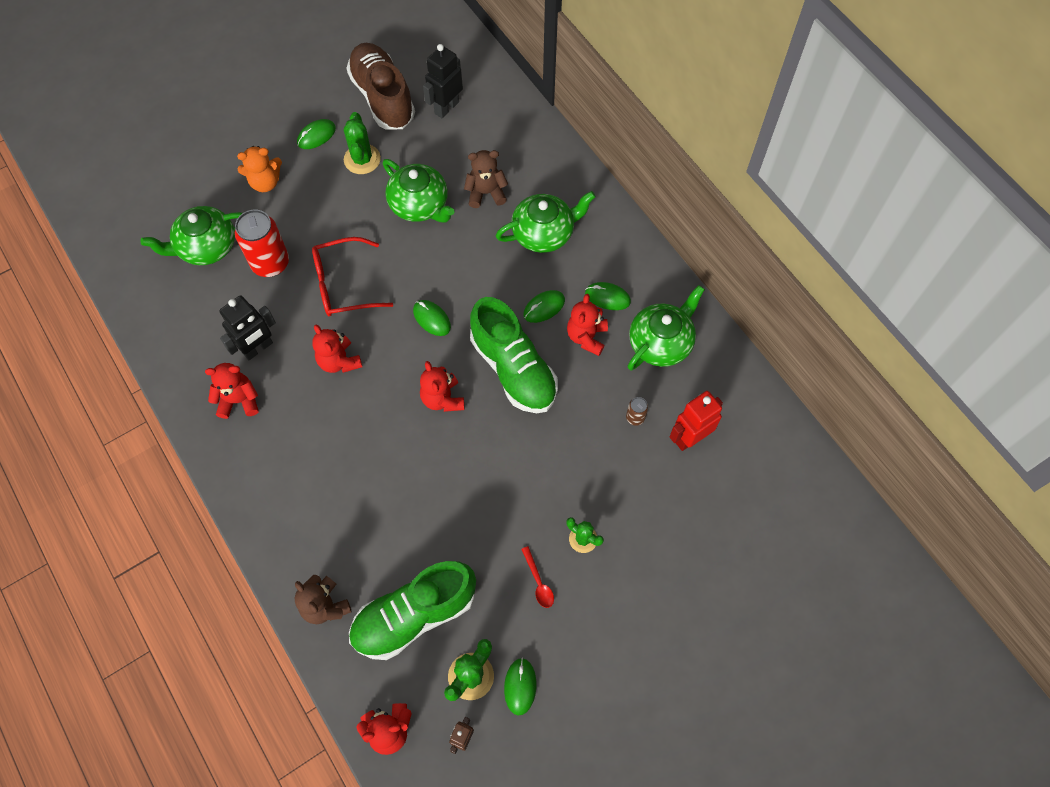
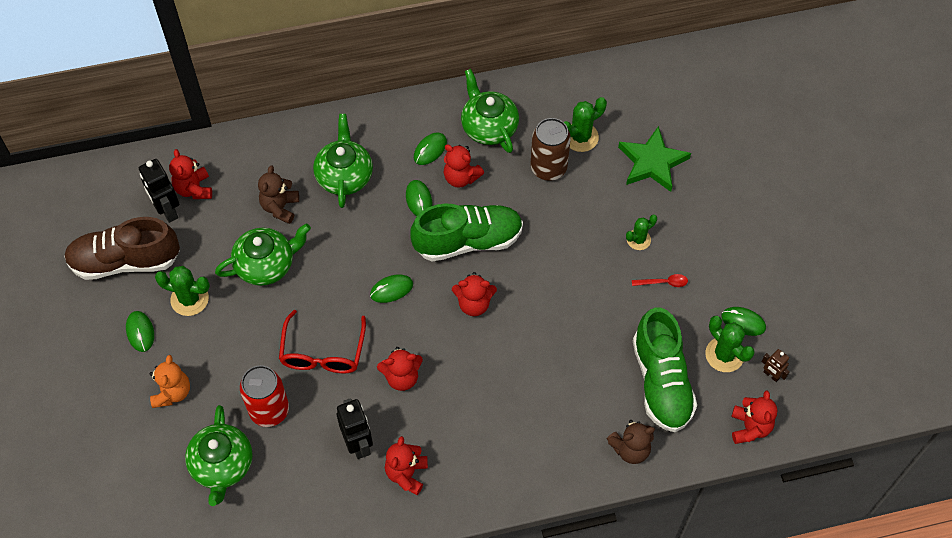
camera: 70 degrees left, 5 degrees down
(477, 118) = (194, 189): none -> red teddy bear
(635, 417) = (548, 168): brown can -> brown can, size x2.20
(690, 438) = (580, 137): red robot -> green cactus
(691, 524) = (652, 162): none -> green star

